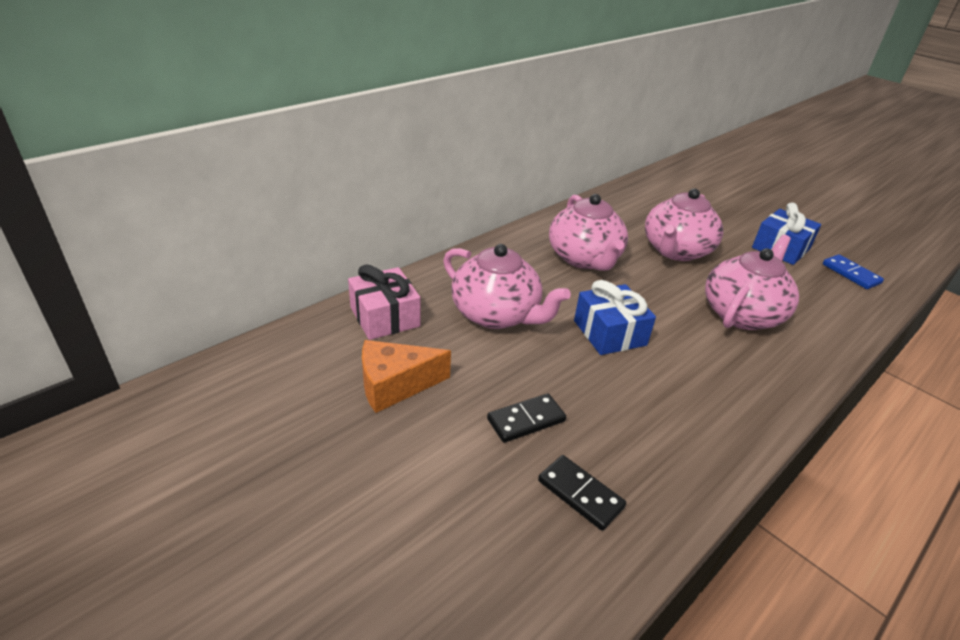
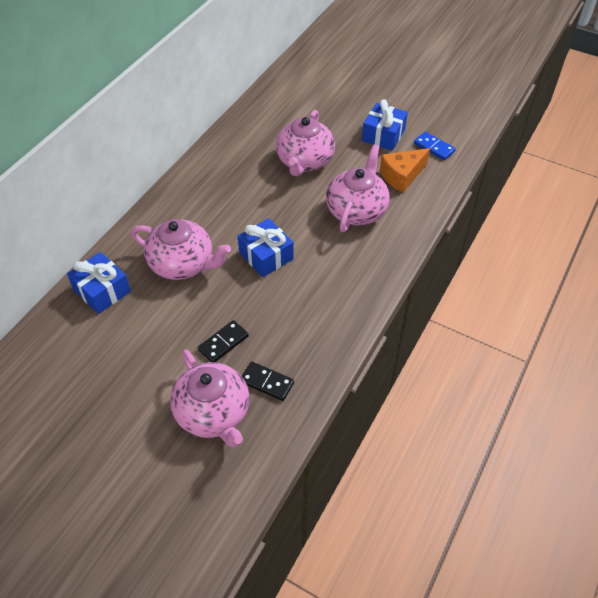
camera: 15 degrees left, 15 degrees up
(385, 317) = (102, 291): pink gift -> blue gift
(395, 385) = (129, 344): orange cheese -> orange cheese (402, 176)
(584, 258) = (236, 190): pink teapot -> pink teapot (213, 413)

